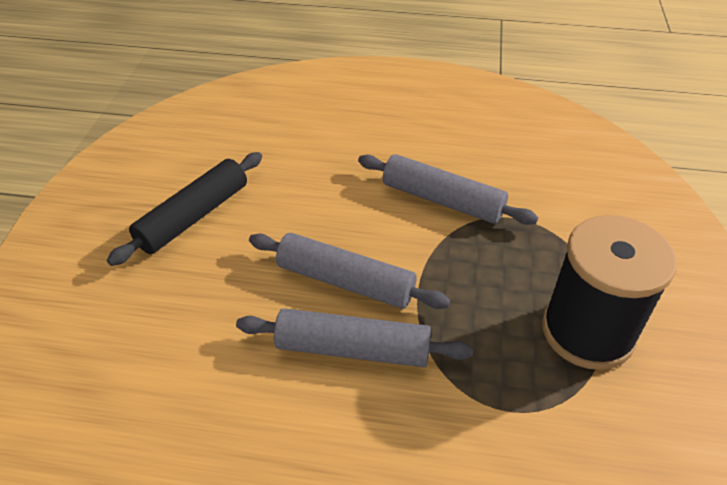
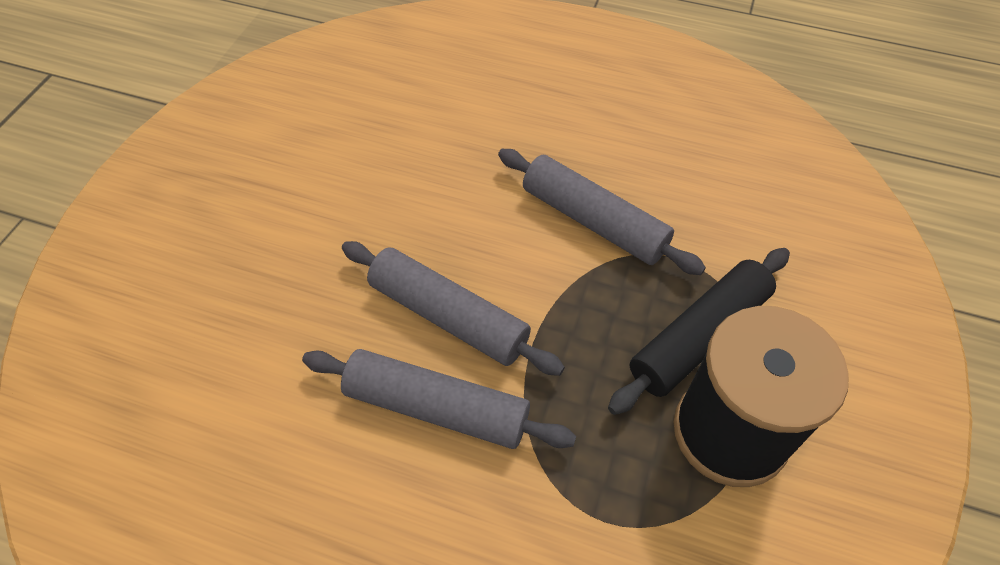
camera: 10 degrees right, 10 degrees up
(193, 216) = (289, 202): black rolling pin -> black rolling pin (698, 336)

